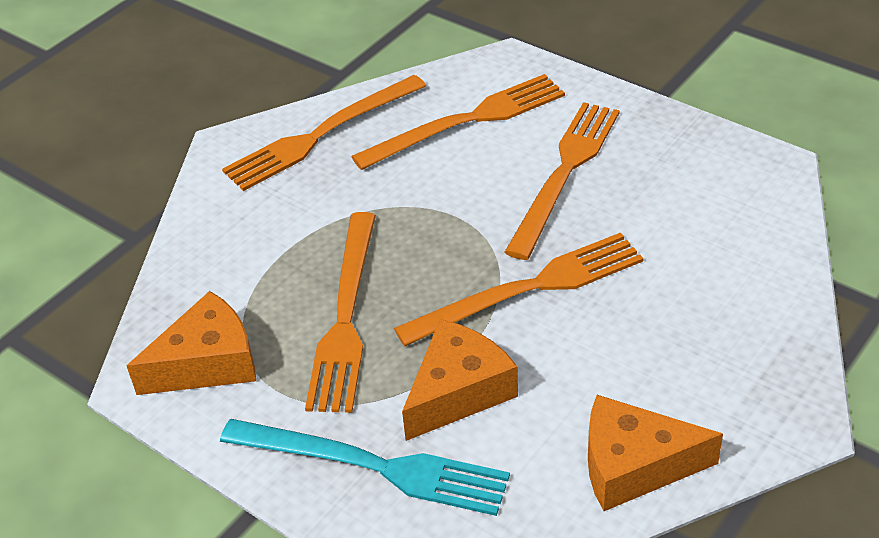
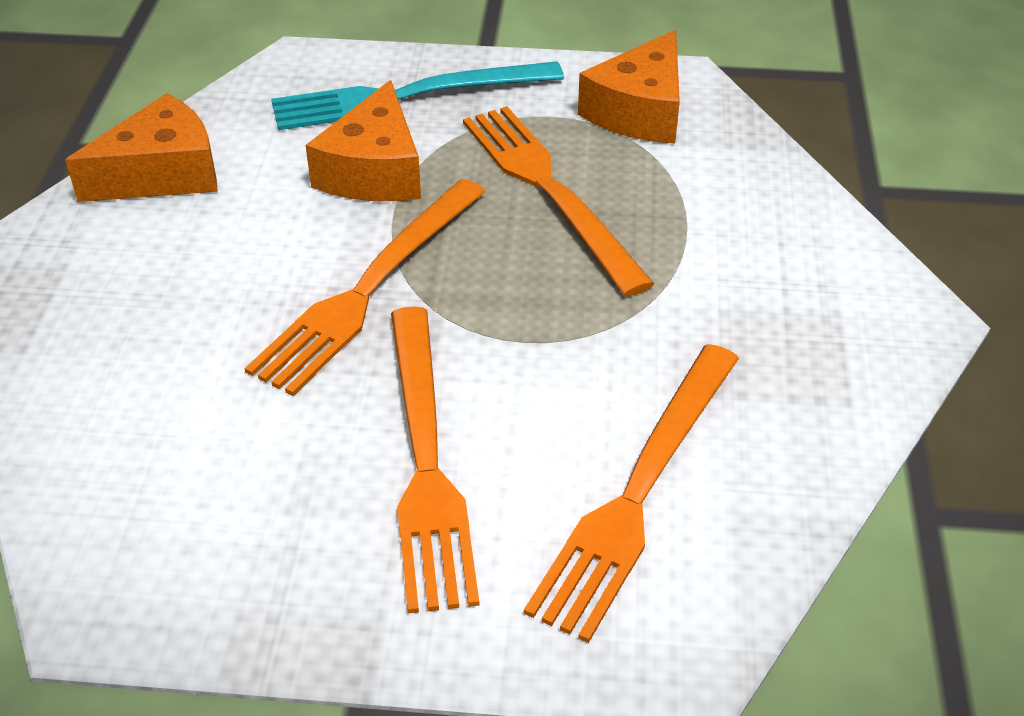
camera: 145 degrees right, 0 degrees up
(321, 135) = (819, 382): orange fork -> none

